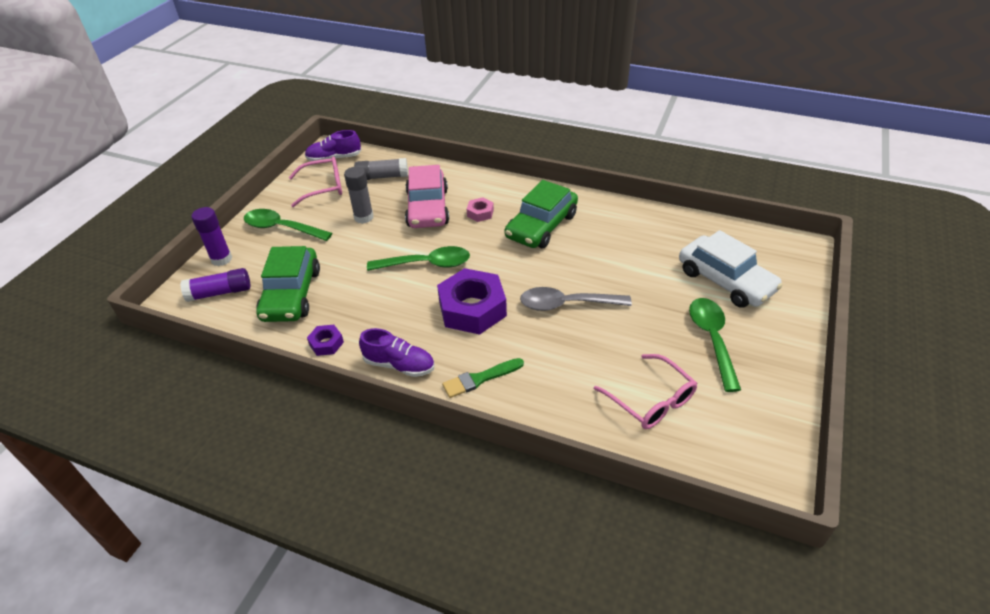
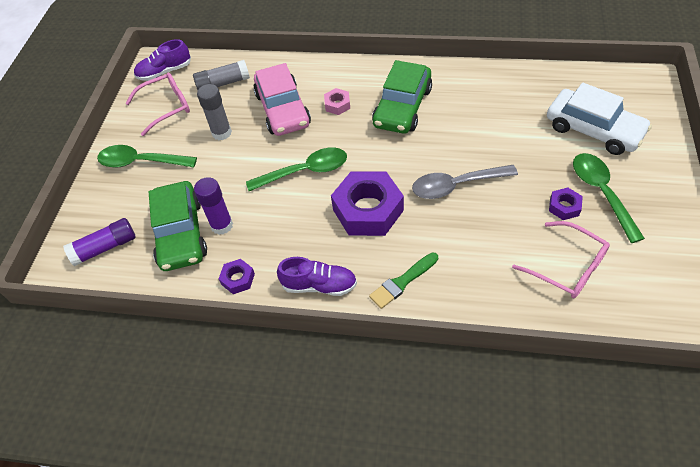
camera: 10 degrees left, 10 degrees up
(221, 259) = (91, 210): purple glue stick -> purple glue stick (222, 225)
(668, 344) = (564, 207): none -> purple nut

